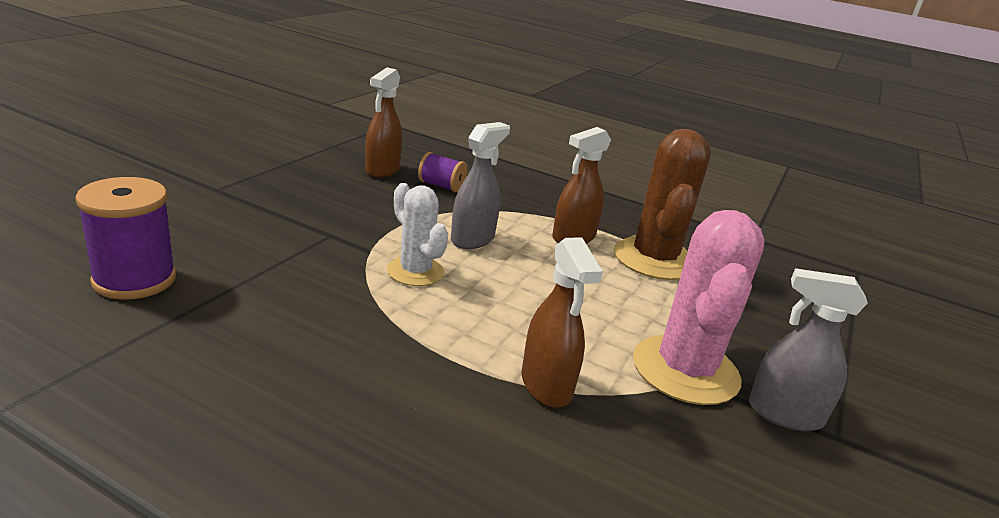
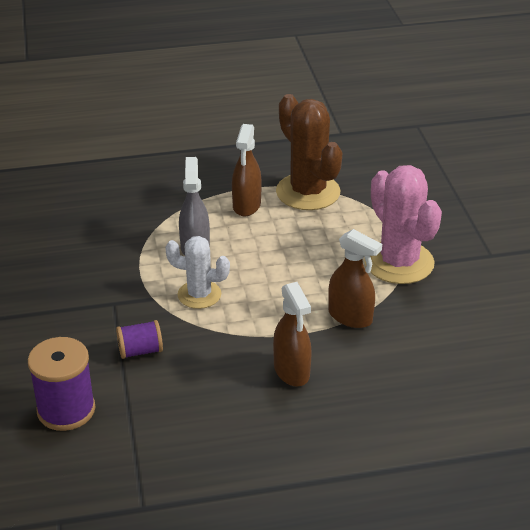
camera: 35 degrees left, 10 degrees up
(382, 170) = (54, 226): brown spray bottle -> brown spray bottle (291, 371)
(441, 186) = (113, 214): purple spool -> purple spool (140, 351)
(784, 414) = (461, 258): grey spray bottle -> none

